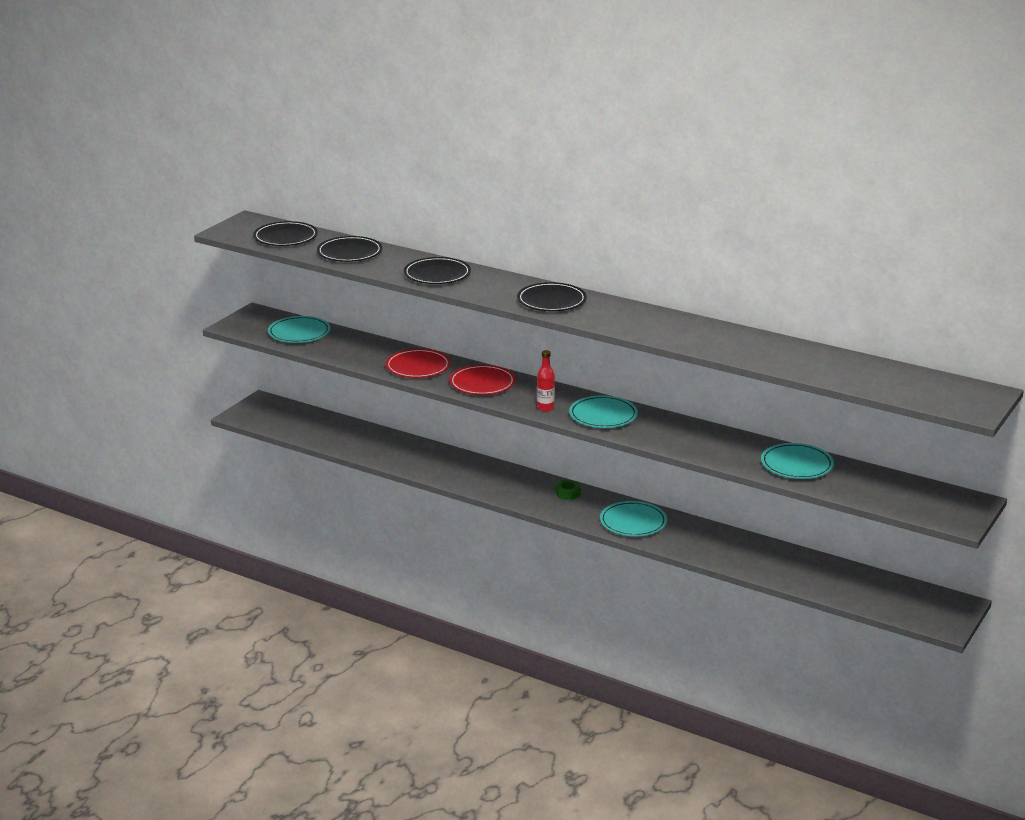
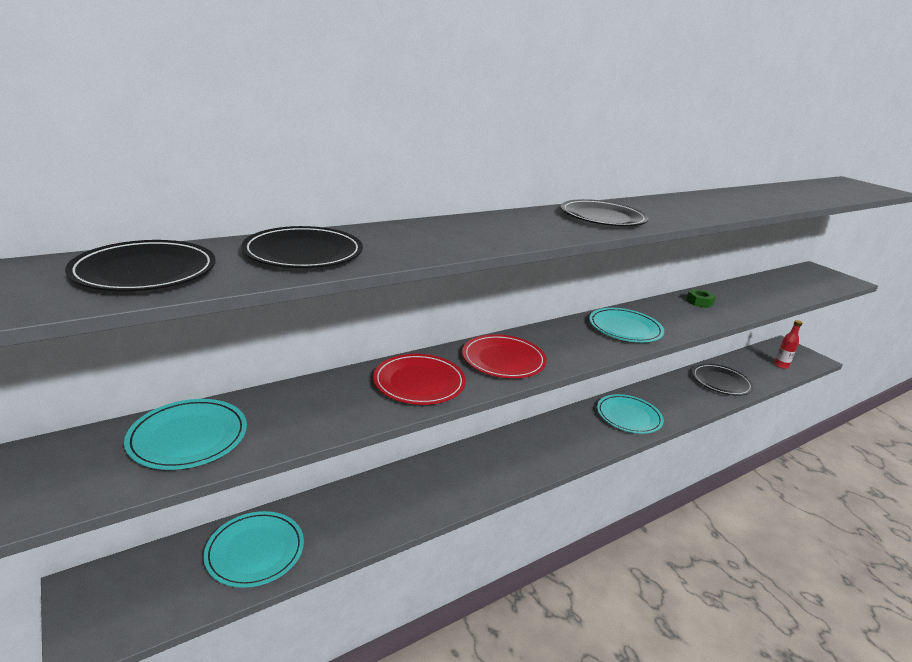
camera: 65 degrees left, 0 degrees up
(437, 274) = (463, 235): black plate -> black plate (721, 382)
(545, 408) = (591, 348): red bottle -> red bottle (781, 365)
(568, 493) = (557, 429): green nut -> green nut (699, 302)
(796, 464) = (751, 293): turquoise plate -> turquoise plate (255, 551)

